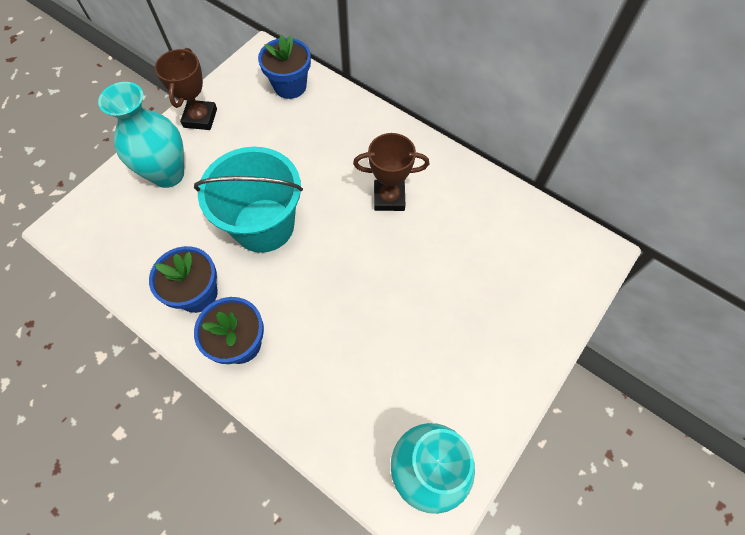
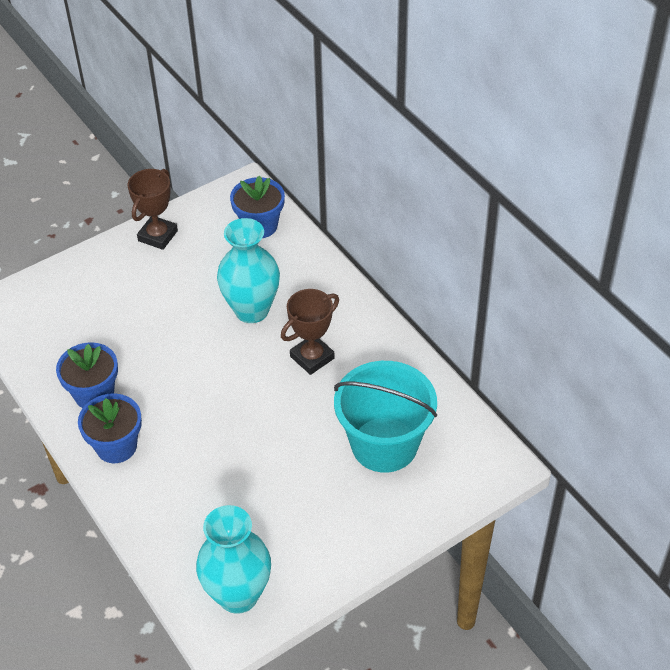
camera: 20 degrees right, 15 degrees down
(168, 174) = (107, 281): turquoise vase -> turquoise vase (252, 310)
(264, 225) = (179, 351): turquoise bucket -> turquoise bucket (384, 444)
(389, 198) = (312, 357): brown trophy -> brown trophy turned 60 degrees counterclockwise

